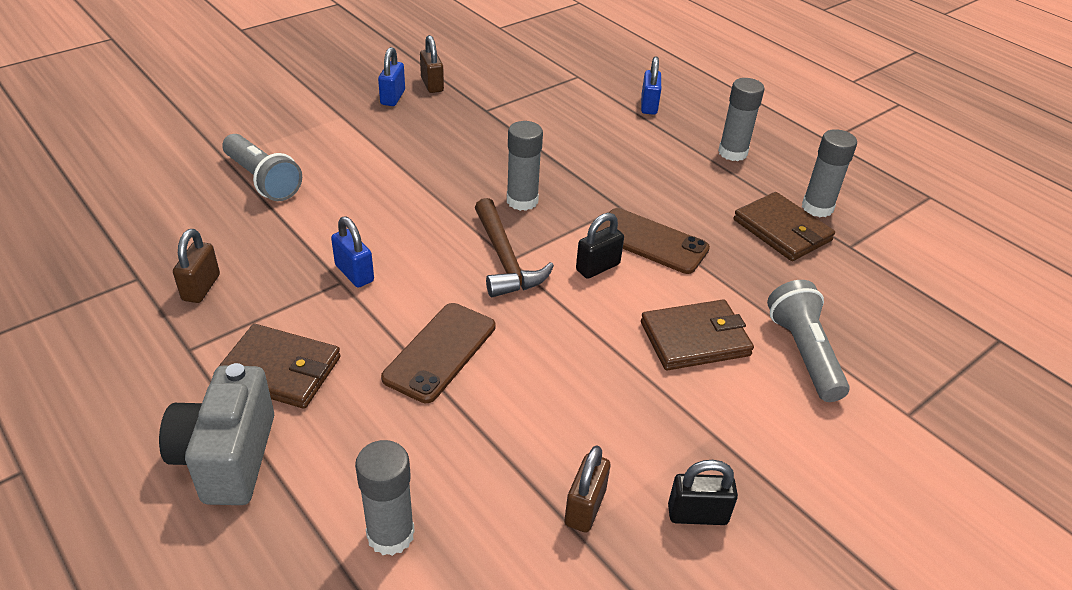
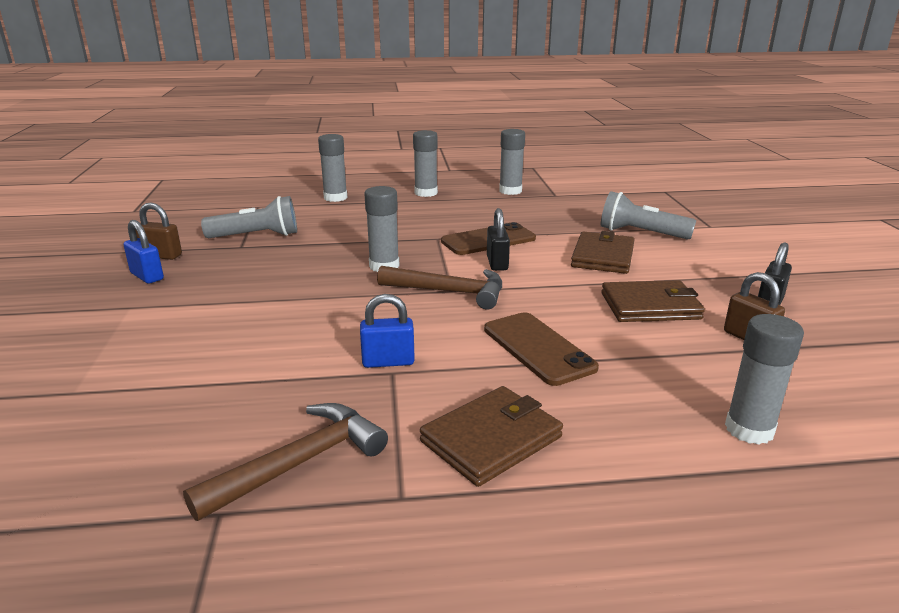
camera: 55 degrees left, 15 degrees down
(201, 287) = (300, 463): brown padlock -> brown hammer
(227, 458) = (602, 506): grey camera -> none
(263, 180) = (162, 376): grey flashlight -> grey flashlight (257, 236)
(649, 106) = (335, 198): blue padlock -> grey glue stick
(782, 230) = (521, 205): brown wallet -> brown wallet (650, 306)

